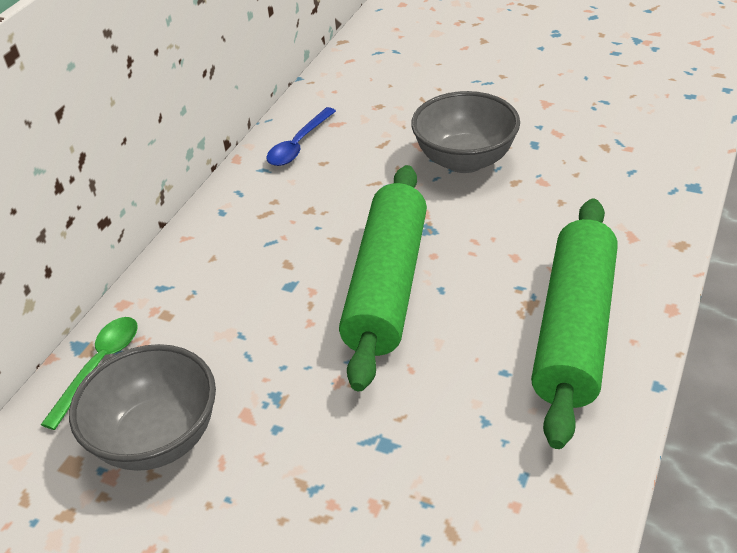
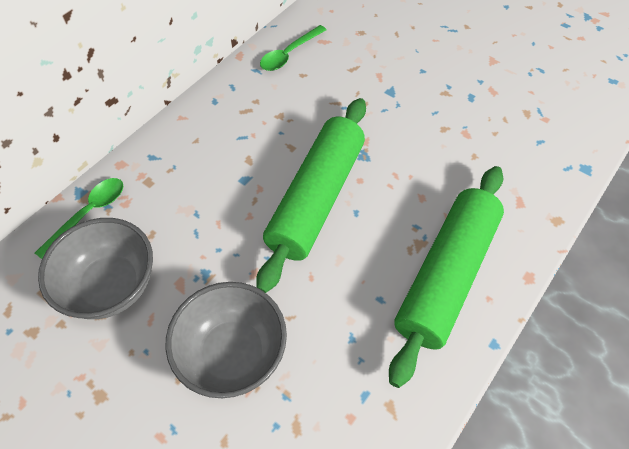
camera: 10 degrees right, 15 degrees up
(298, 145) = (289, 54): blue spoon -> green spoon
(465, 160) = (411, 99): grey bowl -> grey bowl (233, 353)

